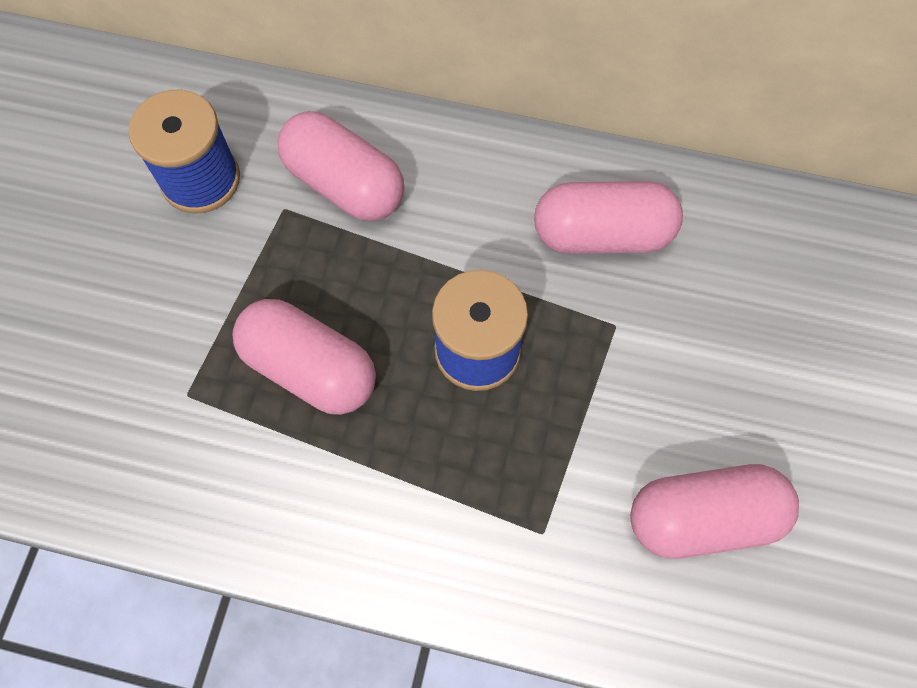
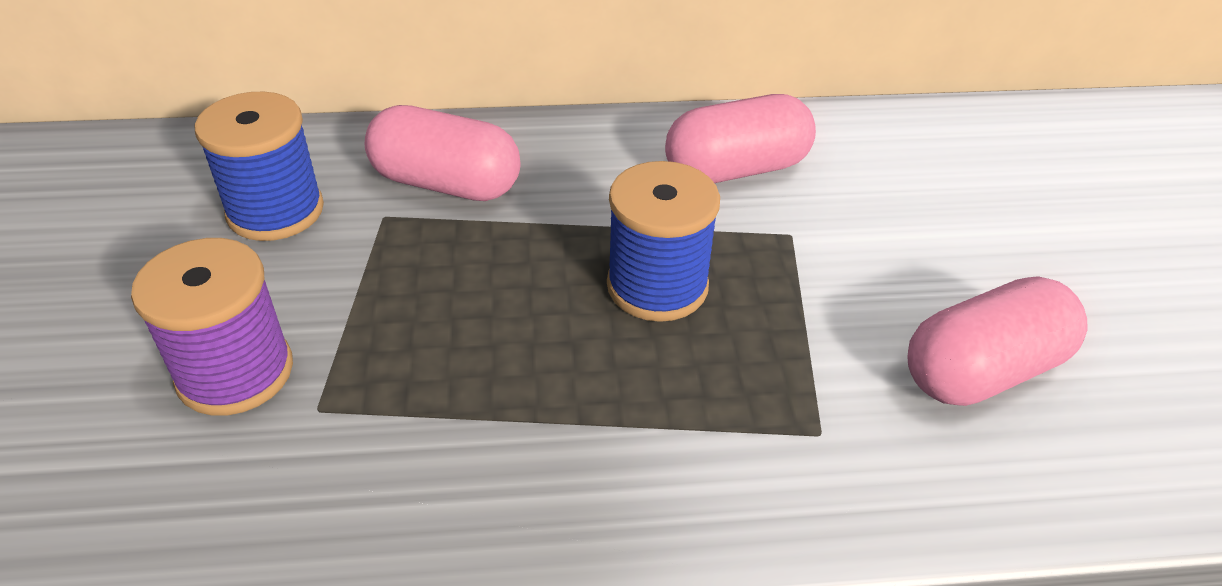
camera: 20 degrees left, 25 degrees down
(137, 343) = (235, 372): none -> purple spool
(310, 368) = (468, 346): pink capsule -> none

